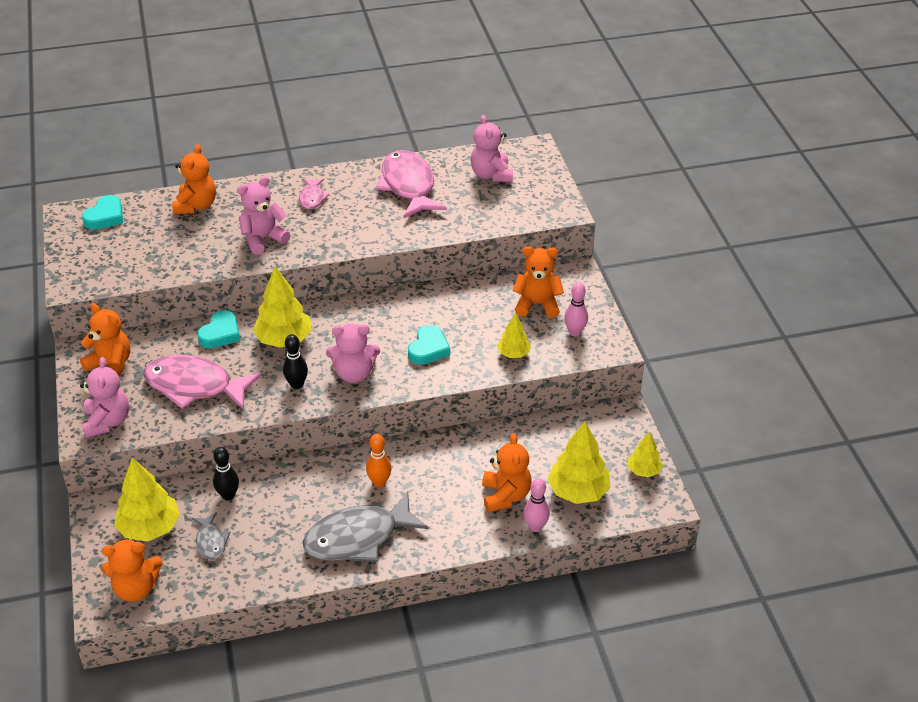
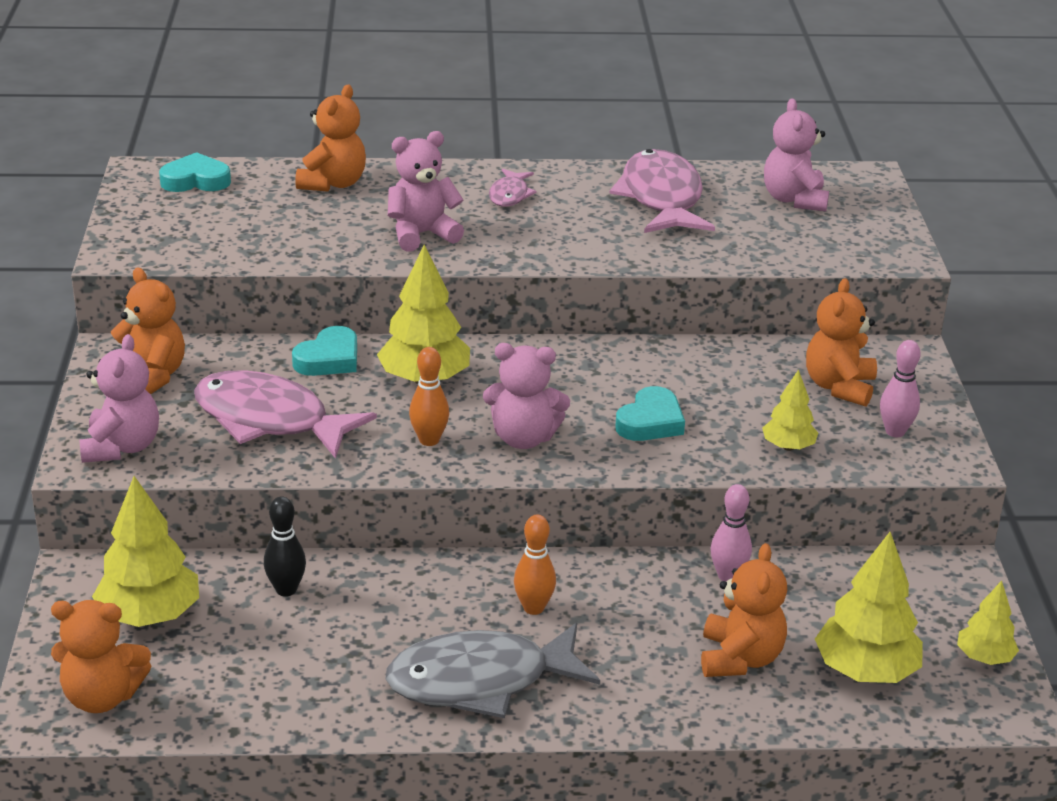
camera: 10 degrees right, 10 degrees down
(105, 216) = (196, 180): turquoise heart -> turquoise heart turned 135 degrees counterclockwise
(211, 541) = (240, 649): grey fish -> none
(297, 385) = (429, 440): black bowling pin -> orange bowling pin
(535, 527) = (783, 712): pink bowling pin -> pink bowling pin (728, 576)
(537, 304) = (839, 387): orange teddy bear -> orange teddy bear turned 90 degrees counterclockwise

